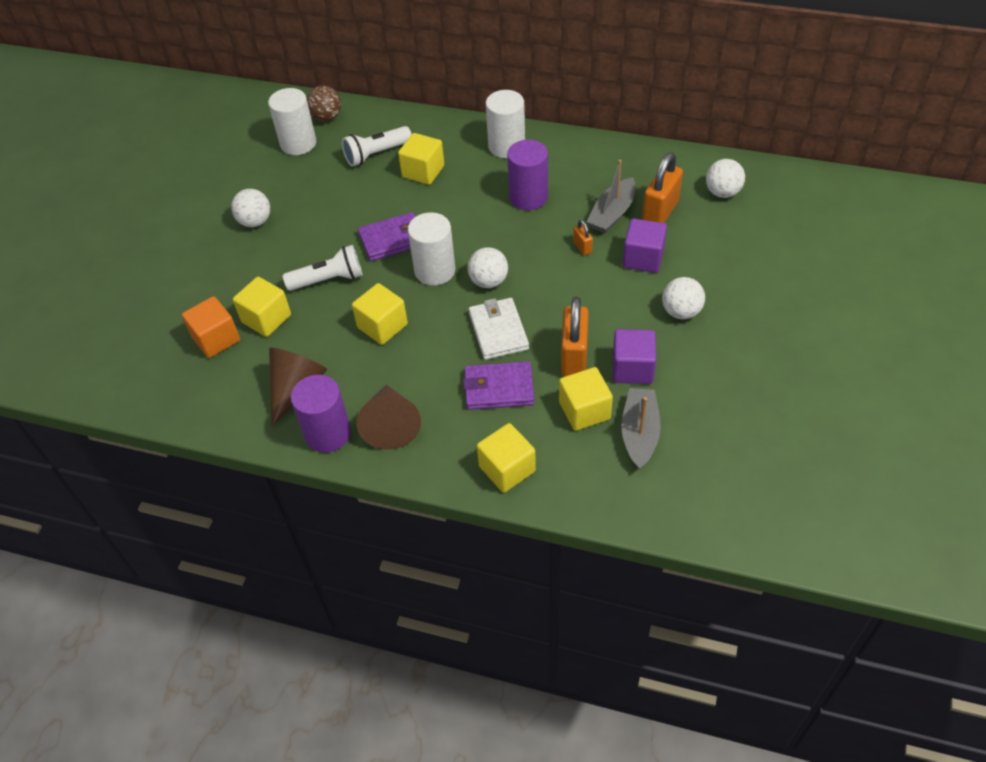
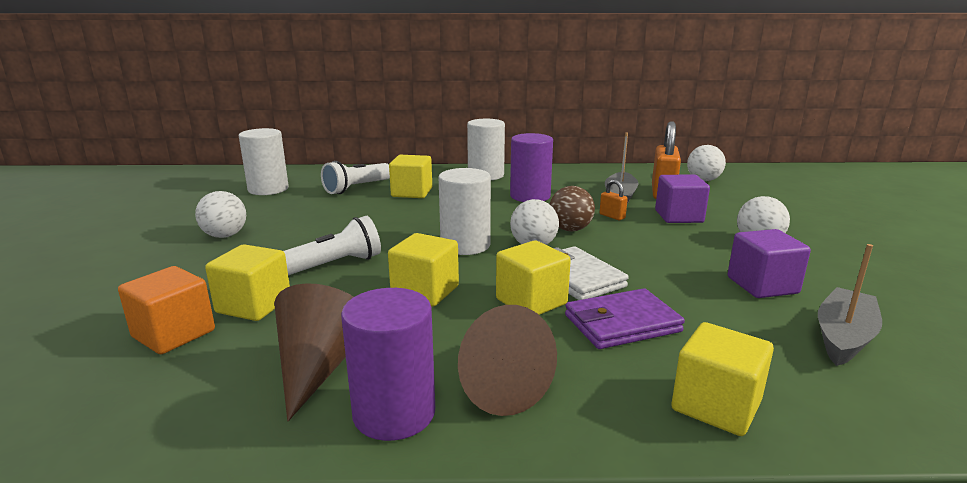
camera: 20 degrees left, 30 degrees down
(326, 117) = (295, 175): brown ball -> brown ball (570, 229)
(392, 239) = (402, 231): purple wallet -> none
(574, 357) = (686, 285): orange padlock -> none
(584, 410) = (751, 327): yellow cube -> yellow cube (531, 301)
(639, 433) = (843, 337): grey boat -> grey boat turned 45 degrees clockwise

